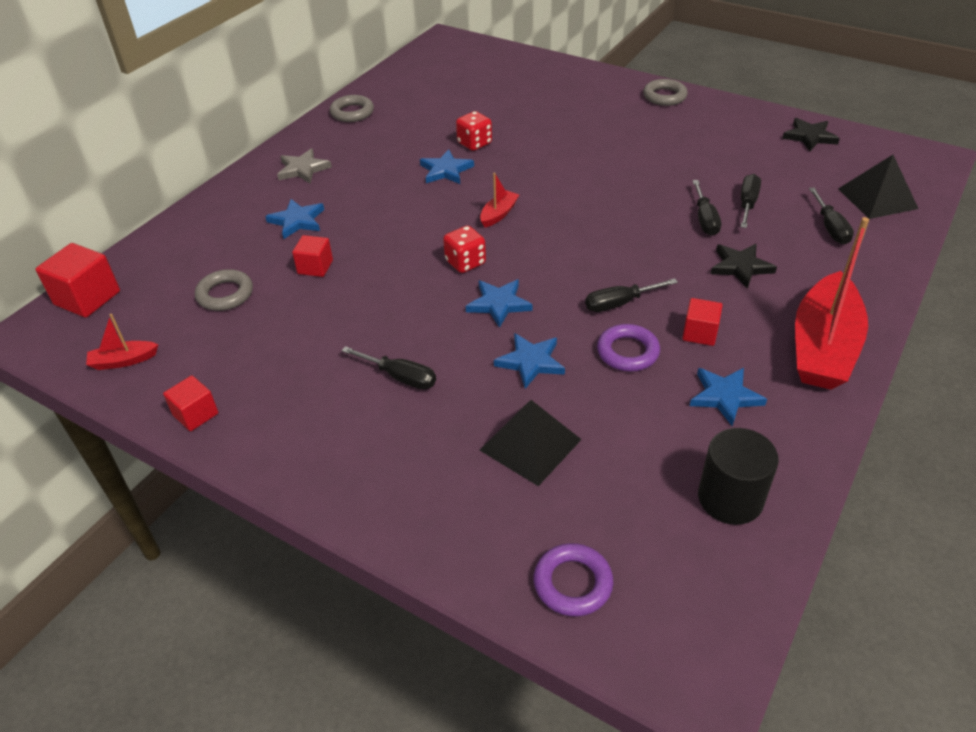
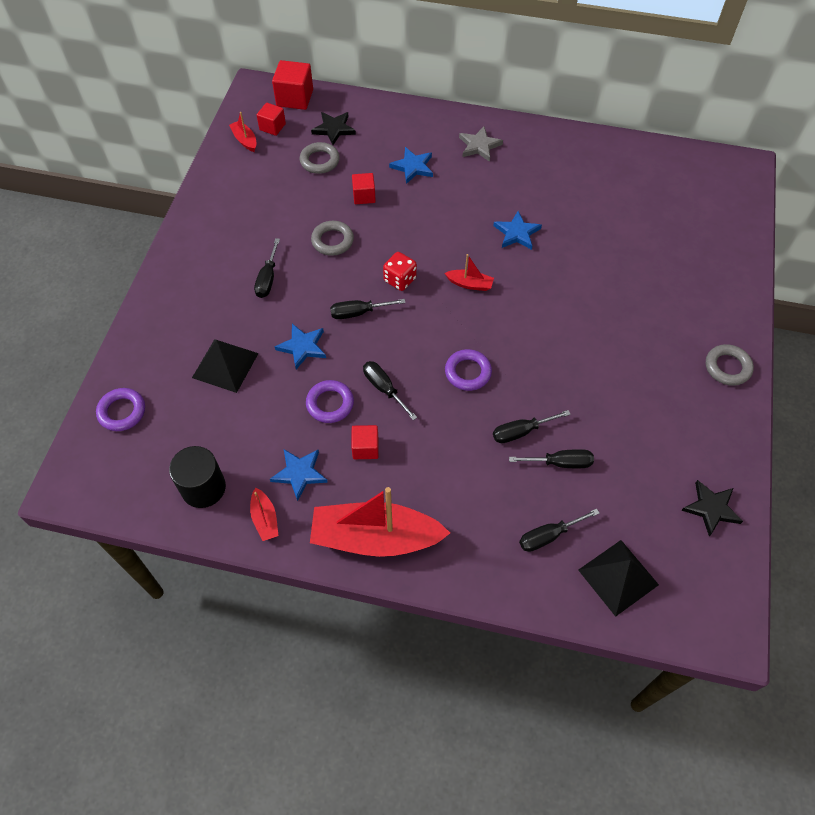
camera: 70 degrees right, 15 degrees up
(195, 414) = (210, 191): red cube -> red cube (272, 127)
(352, 112) = (575, 146): grey ring -> grey ring (332, 241)
(474, 143) = (566, 240): red dice -> none
(498, 304) = (358, 313): blue star -> black screwdriver
(618, 239) = (468, 372): none -> purple ring
(740, 267) = (461, 467): black star -> black star (334, 129)
(787, 440) = (265, 519): none -> red boat

